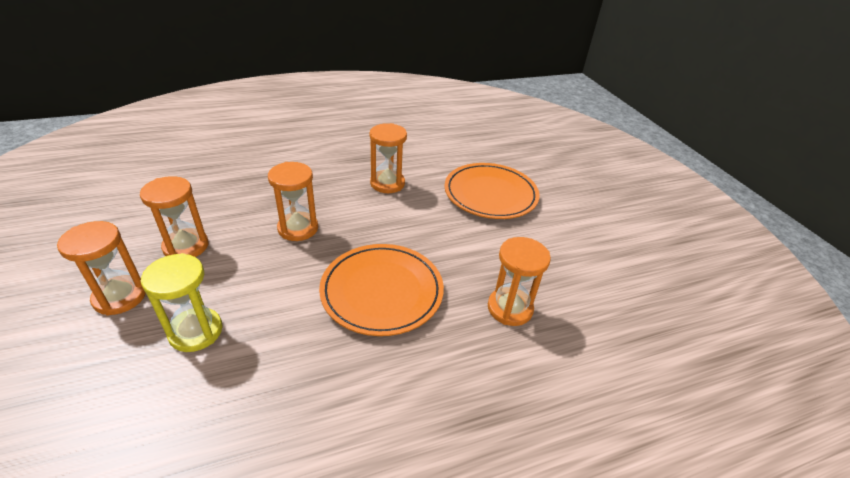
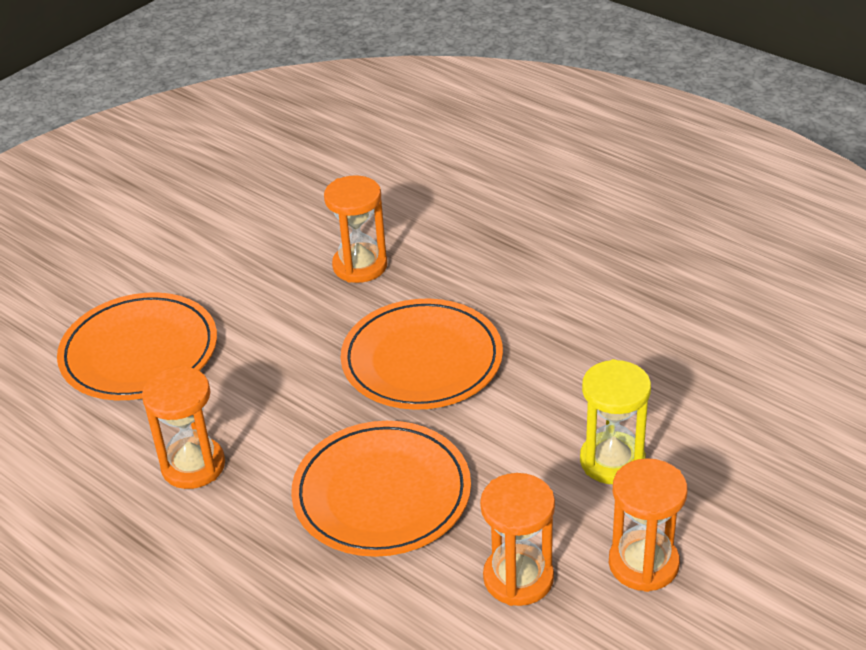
camera: 115 degrees left, 0 degrees up
(298, 228) = (382, 494): orange hourglass -> orange plate

